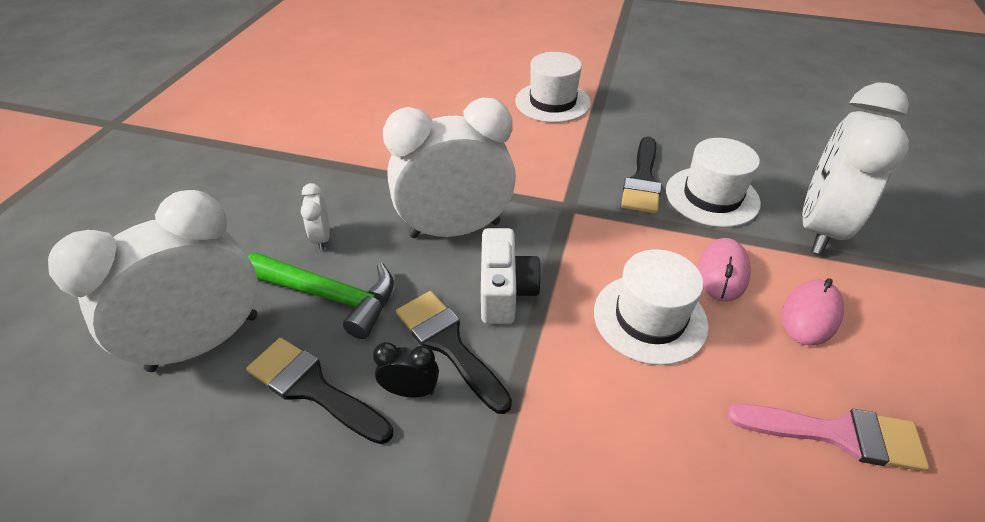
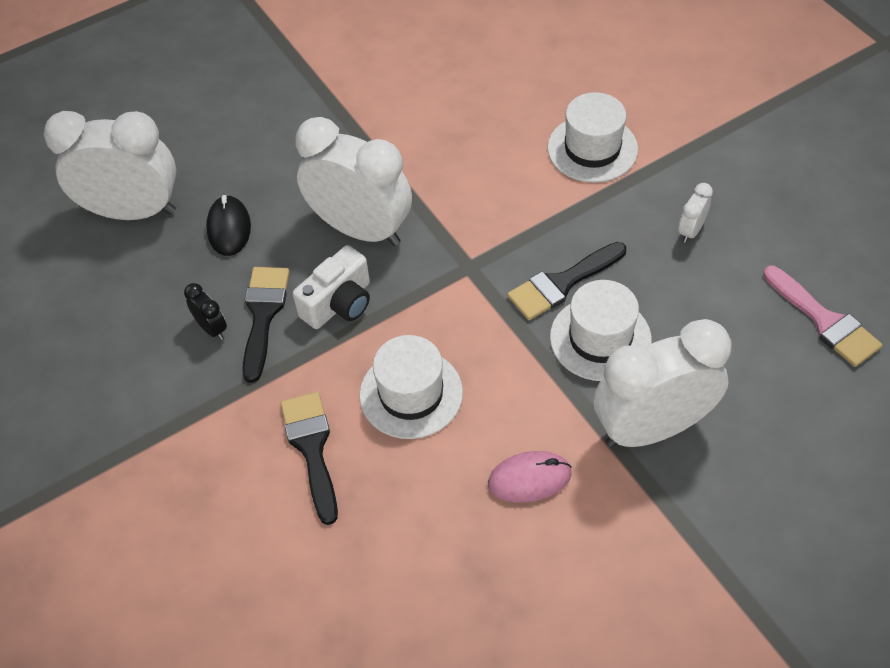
camera: 45 degrees right, 10 degrees up
(313, 388) = (163, 286): black brush -> black brush (312, 448)
(322, 238) = (265, 176): white clock -> white clock (691, 231)
(331, 296) = (229, 228): green hammer -> black mouse
(722, 272) = (511, 402): pink mouse -> none
(837, 434) = (426, 551): pink brush -> pink brush (824, 321)

